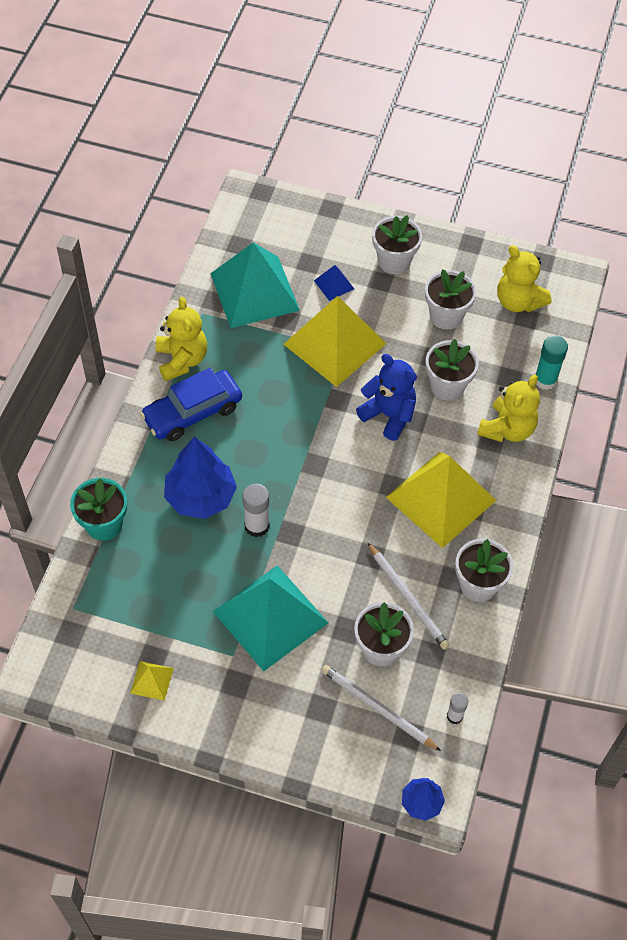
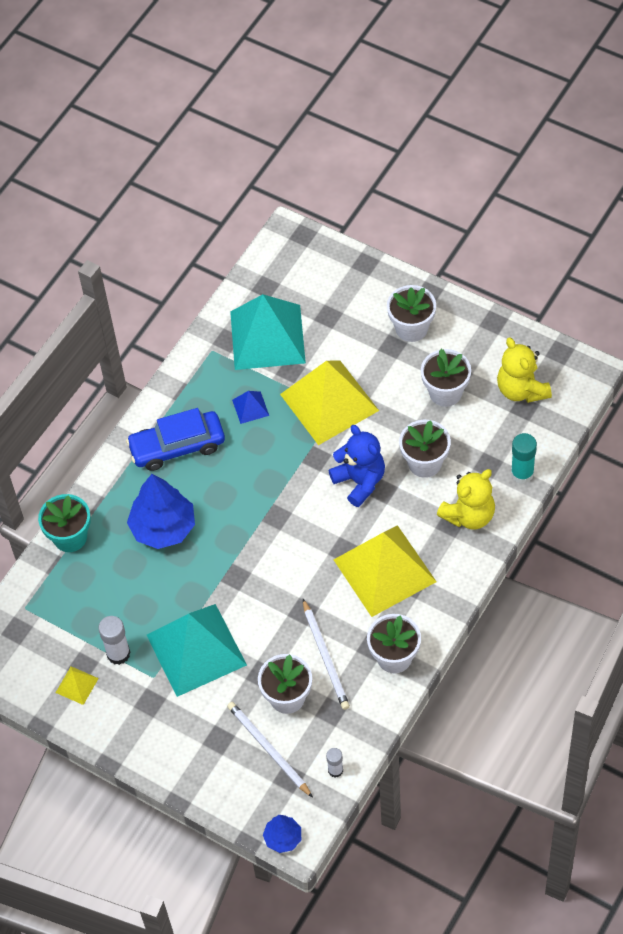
camera: 20 degrees right, 0 degrees up
(182, 360) = (180, 393): yellow teddy bear -> none
(256, 526) = (207, 564): white glue stick -> white glue stick (118, 654)
(334, 284) = (346, 342): blue pyramid -> blue pyramid (250, 407)

